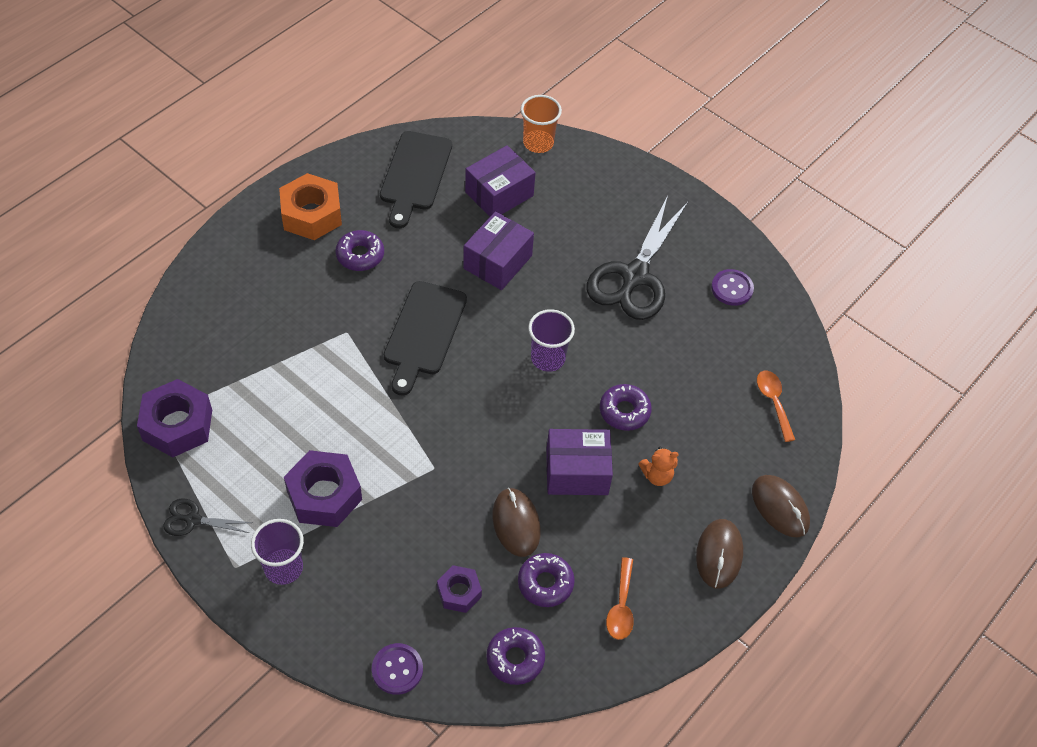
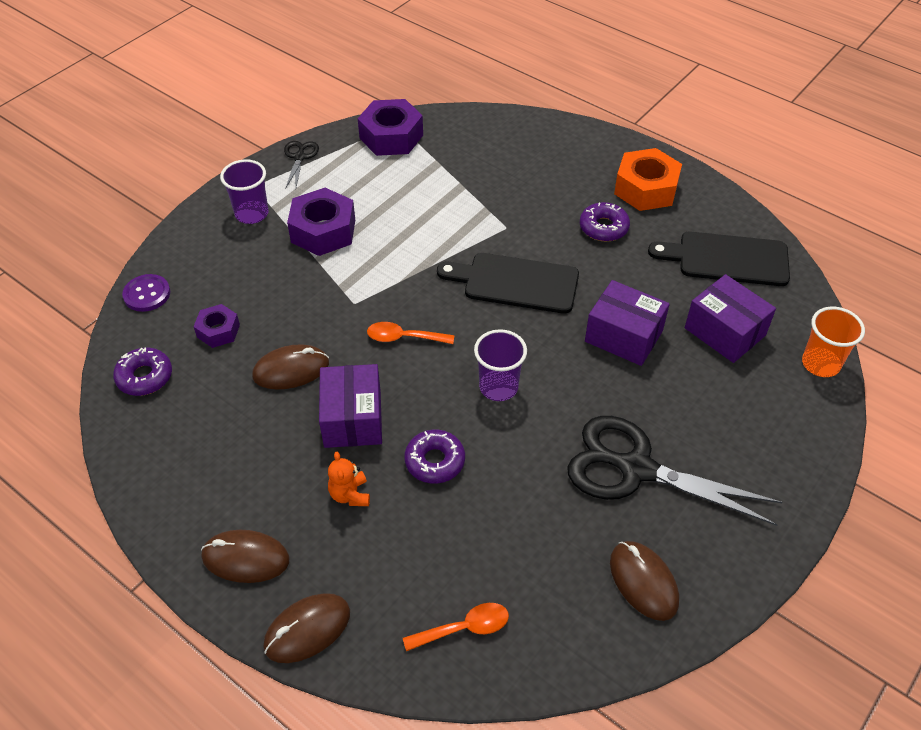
camera: 90 degrees right, 5 degrees down
(545, 583) = (222, 397): purple donut -> none
(621, 606) = (190, 462): orange spoon -> orange spoon (404, 338)
(732, 288) = (643, 582): purple button -> brown mouse

